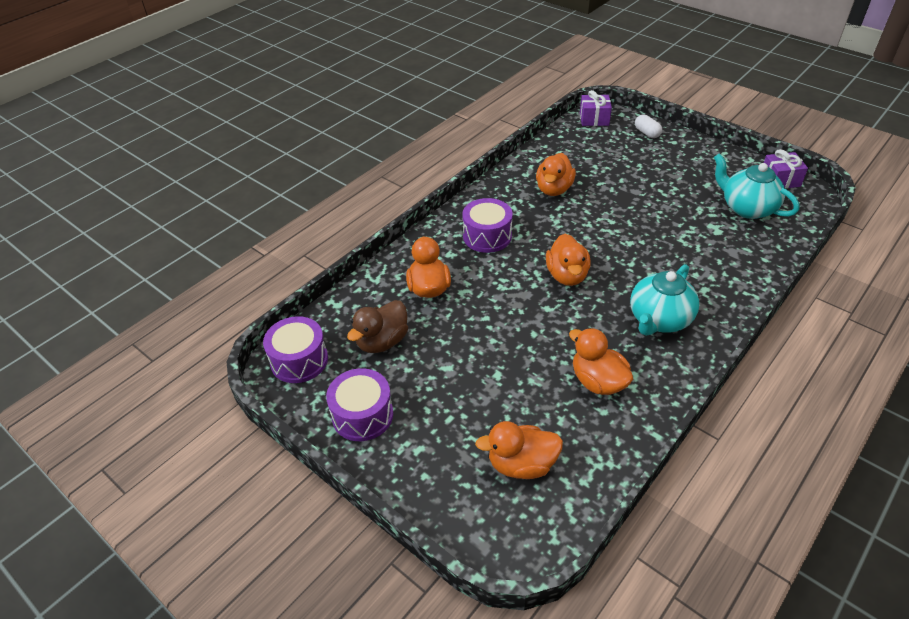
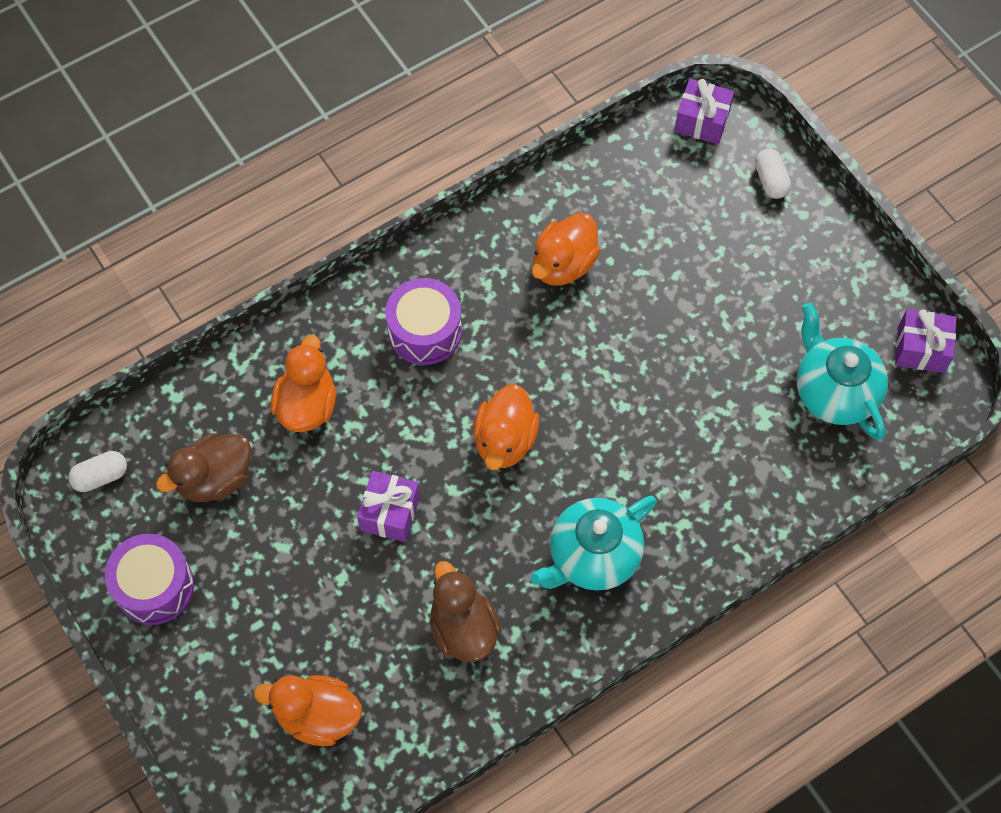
camera: 15 degrees right, 20 degrees up
(299, 360) = (101, 477): purple drum -> white capsule
(512, 330) = (390, 513): none -> purple gift
(598, 381) = (463, 628): orange duck -> brown duck

